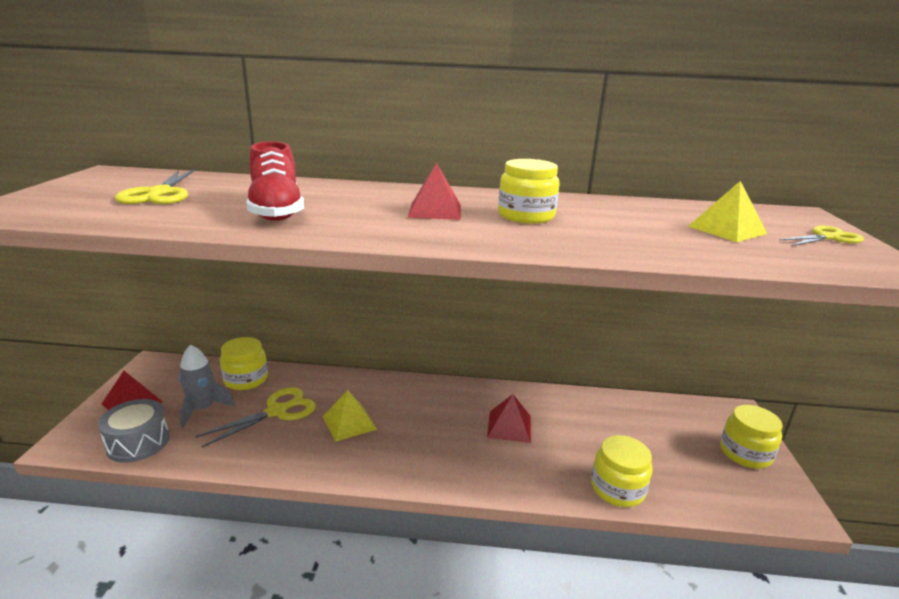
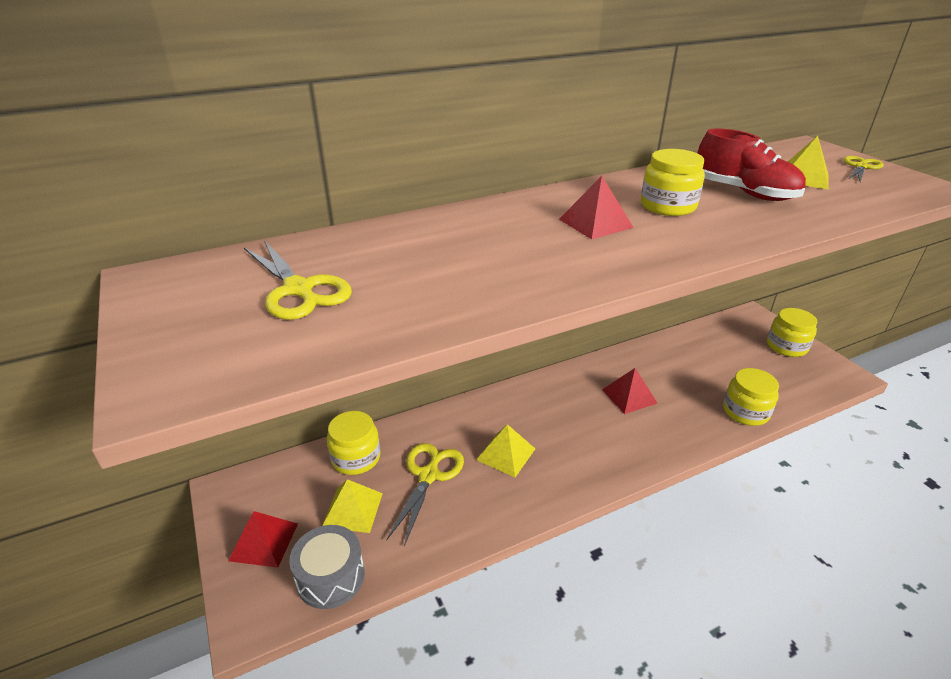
camera: 30 degrees left, 10 degrees up
(203, 409) = (352, 509): grey rocket -> yellow pyramid
(276, 211) = (472, 272): red shoe -> red shoe (744, 193)

